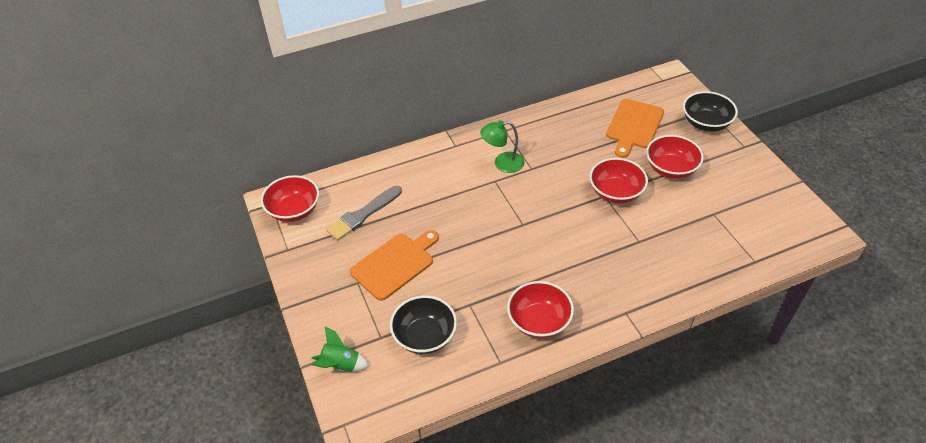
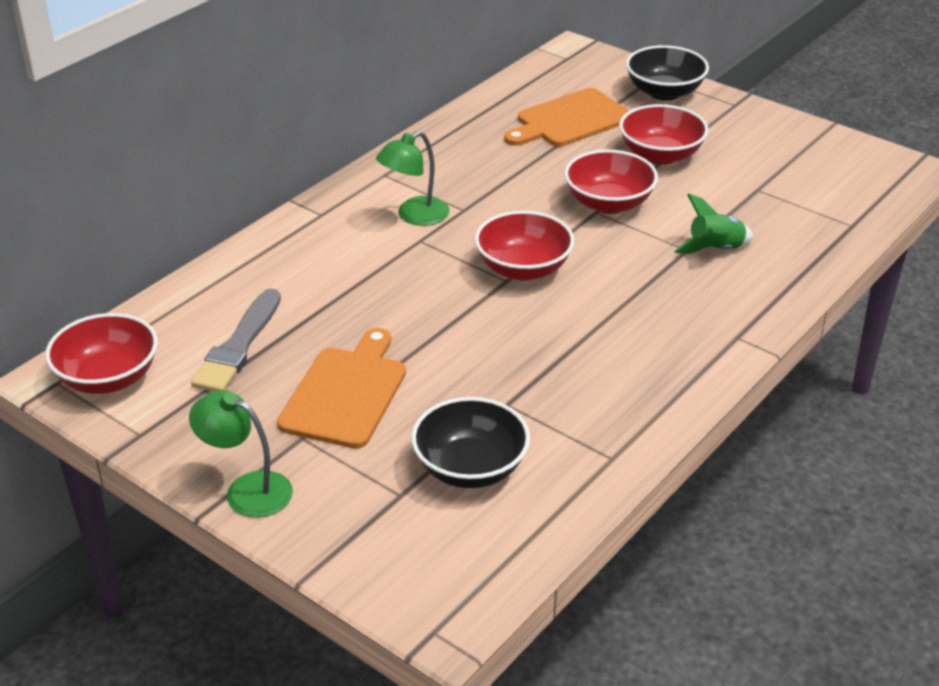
camera: 30 degrees left, 10 degrees down
(313, 302) = (247, 490): none -> green lamp
(340, 365) = (363, 556): green rocket -> green rocket (715, 250)
(539, 321) = (626, 389): red bowl -> red bowl (523, 269)
(634, 126) = (570, 120): orange cutting board -> orange cutting board turned 60 degrees clockwise

